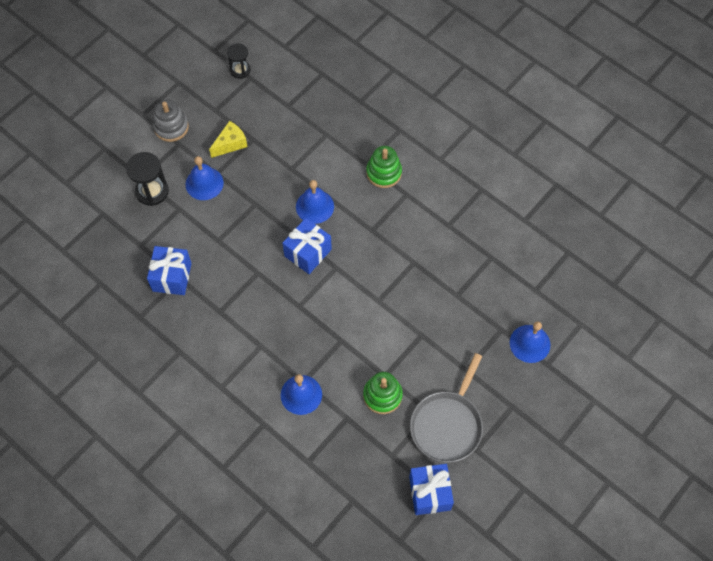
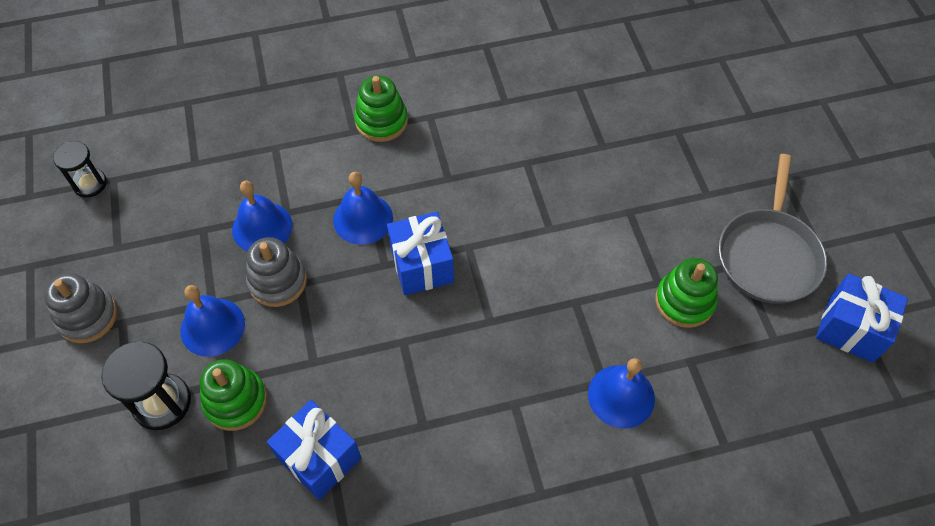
camera: 55 degrees left, 5 degrees down
(174, 221) = (235, 401): none -> green stacking toy
(230, 144) = (184, 259): yellow cheese -> none
(249, 193) = (277, 281): none -> grey stacking toy
(447, 425) = (768, 255): grey pan -> grey pan turned 45 degrees clockwise
(530, 343) = (714, 116): blue bell -> blue bell (262, 227)

